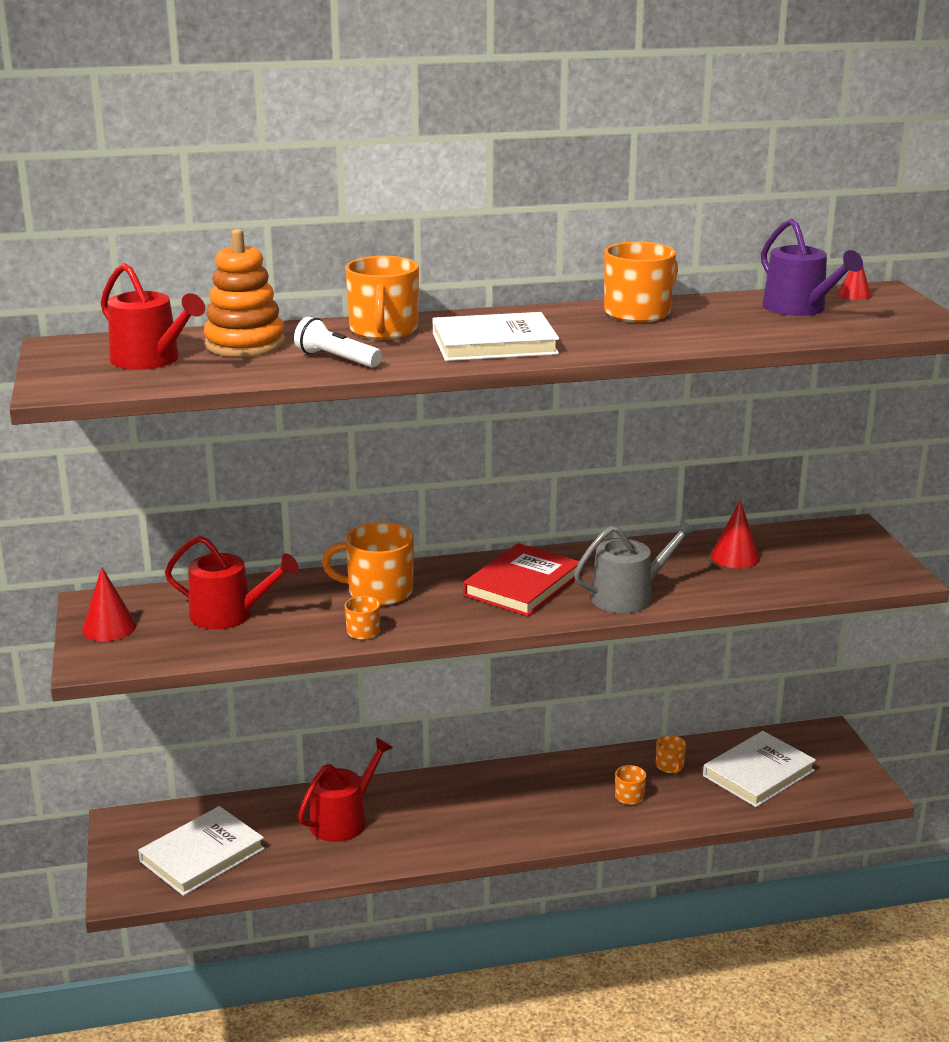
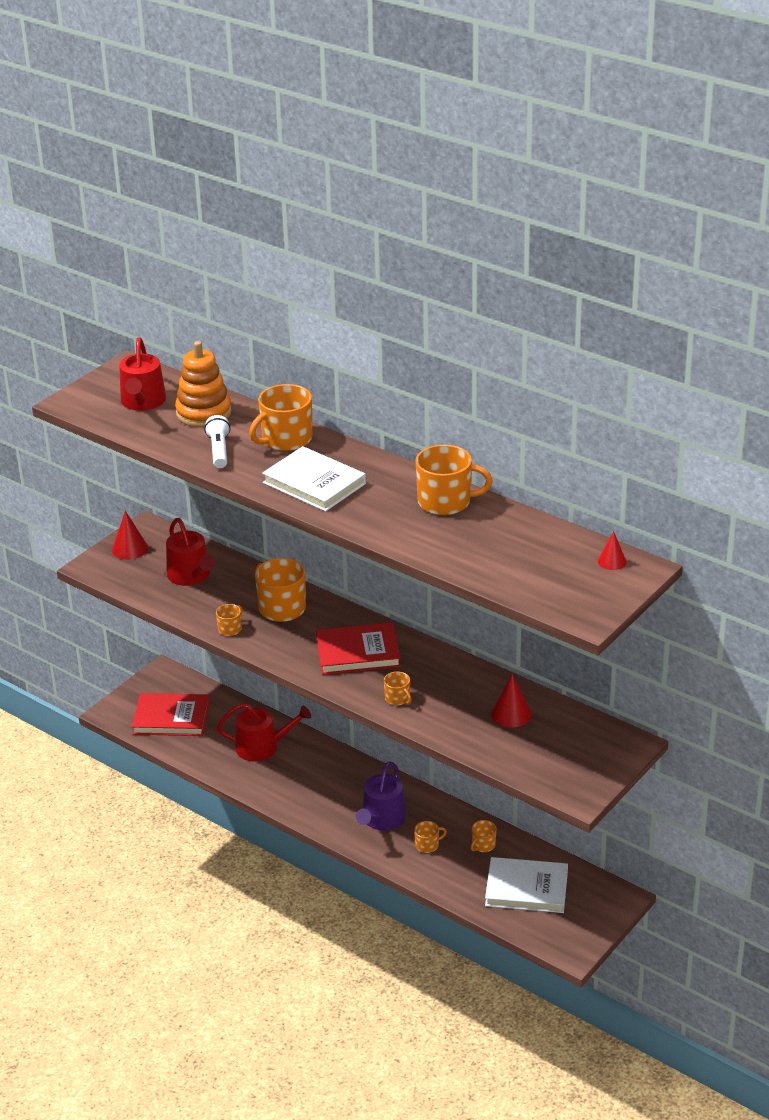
camera: 50 degrees right, 10 degrees up
(202, 855) = (171, 718): white book -> red book
(629, 596) = (398, 698): grey watering can -> orange mug
(799, 308) = (545, 553): purple watering can -> purple watering can (381, 819)

